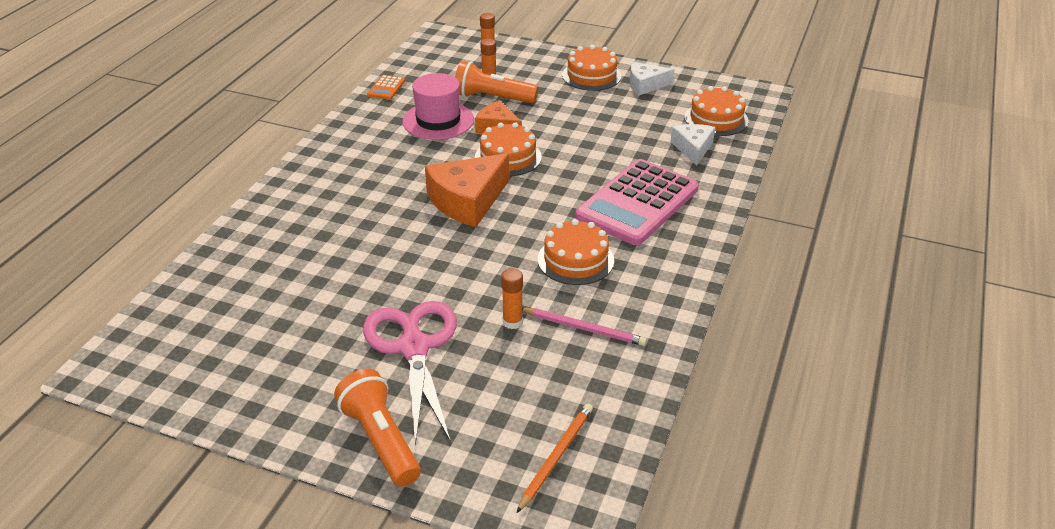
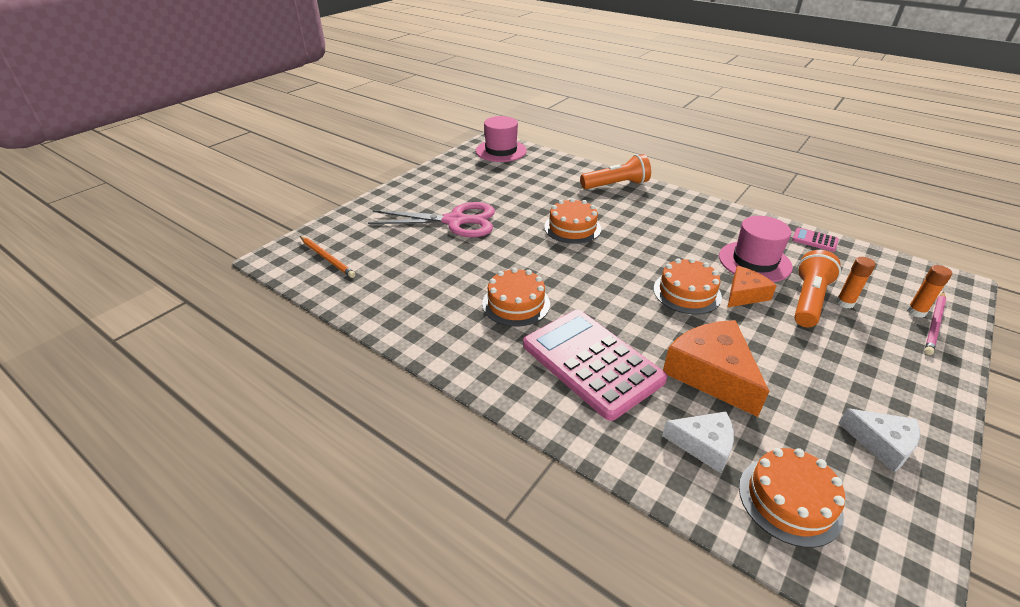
camera: 105 degrees right, 0 degrees up
(152, 348) = (501, 151): none -> pink hat
(380, 440) = (388, 205): orange flashlight -> orange flashlight (616, 185)
(386, 88) = (814, 240): orange calculator -> pink calculator
(467, 201) = (617, 261): orange cheese -> orange cheese (711, 374)
(512, 322) = (457, 261): orange glue stick -> none
(584, 328) = (431, 291): pink pencil -> pink pencil (934, 324)
(591, 75) = (893, 392): orange cake -> orange cake (572, 228)
(645, 85) = (881, 444): white cheese -> white cheese turned 120 degrees clockwise

